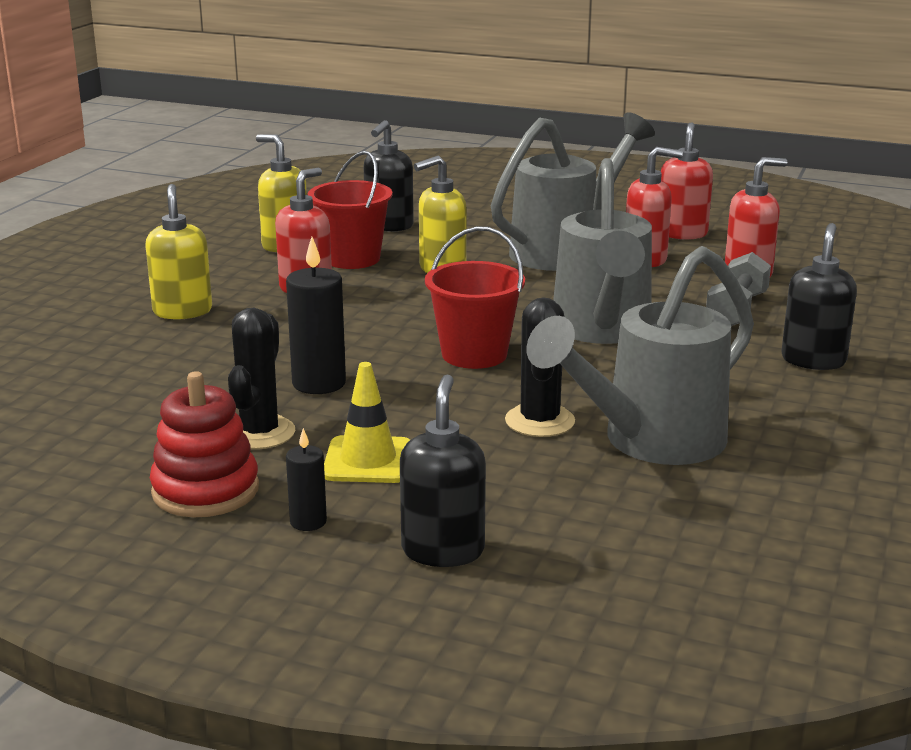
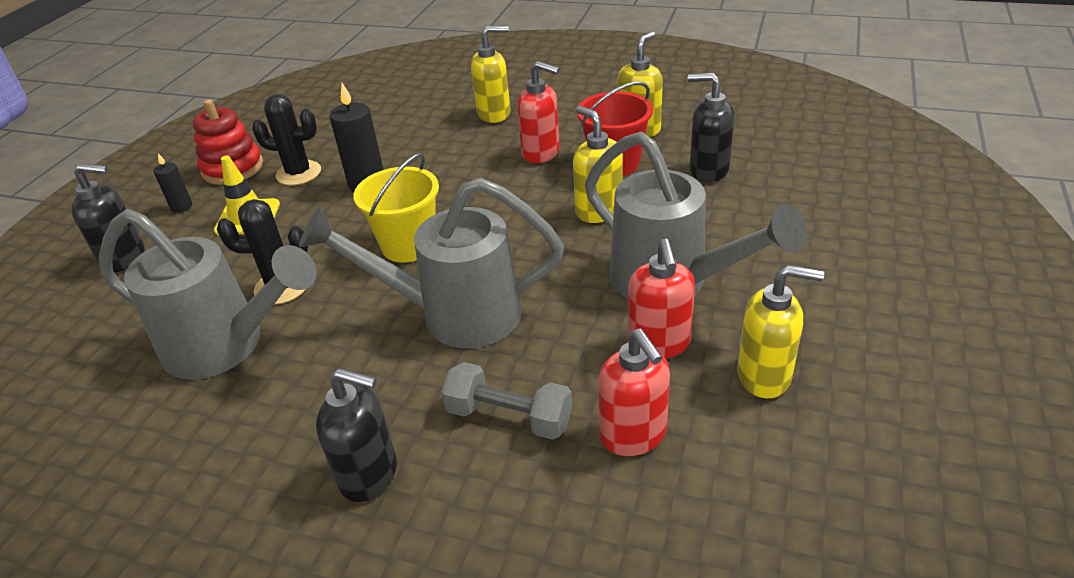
camera: 90 degrees right, 15 degrees up
(474, 354) = (408, 245): red bucket -> yellow bucket
(649, 443) = (227, 347): grey watering can -> grey watering can turned 150 degrees clockwise
(682, 233) = (764, 376): red soap dispenser -> yellow soap dispenser

